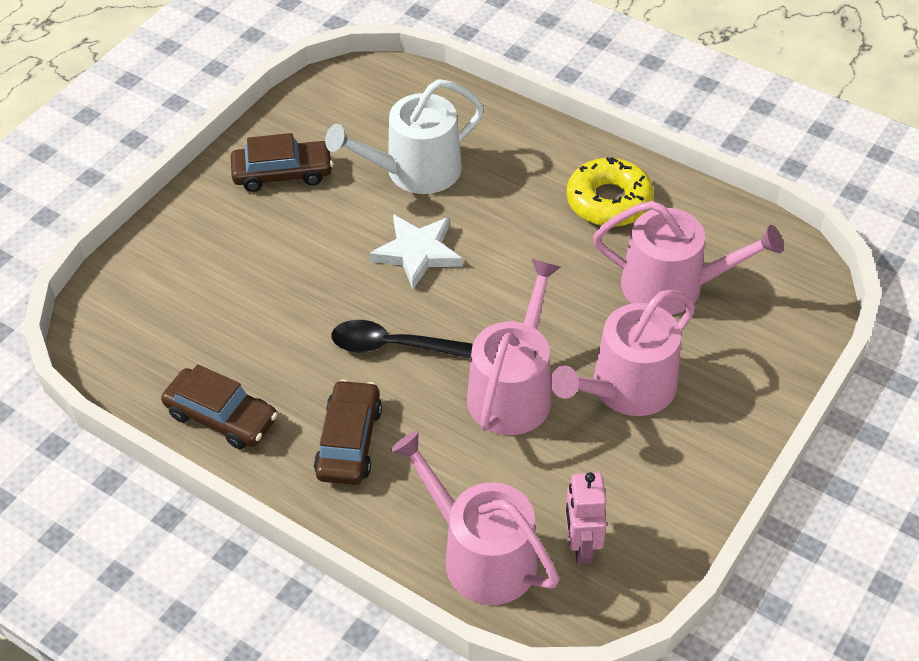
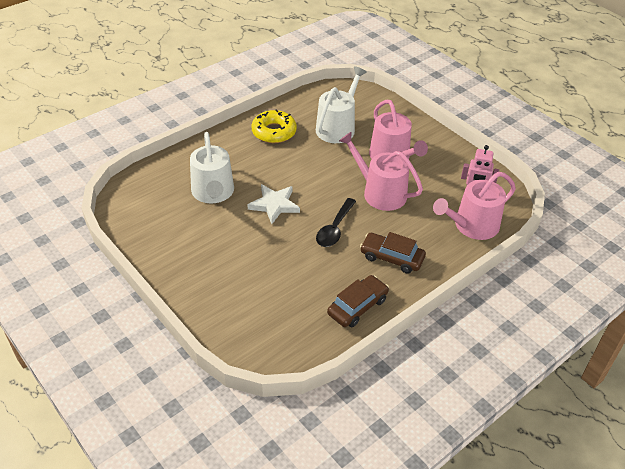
camera: 75 degrees left, 5 degrees down
(283, 173) = (182, 246): brown car -> none
(673, 286) = (338, 127): pink watering can -> white watering can

